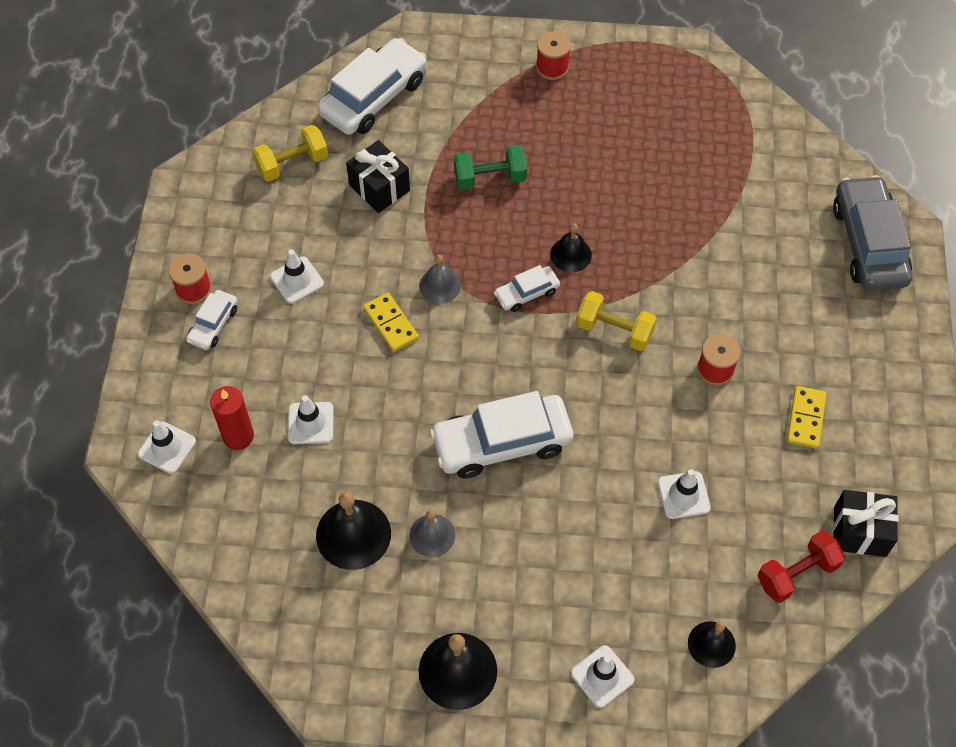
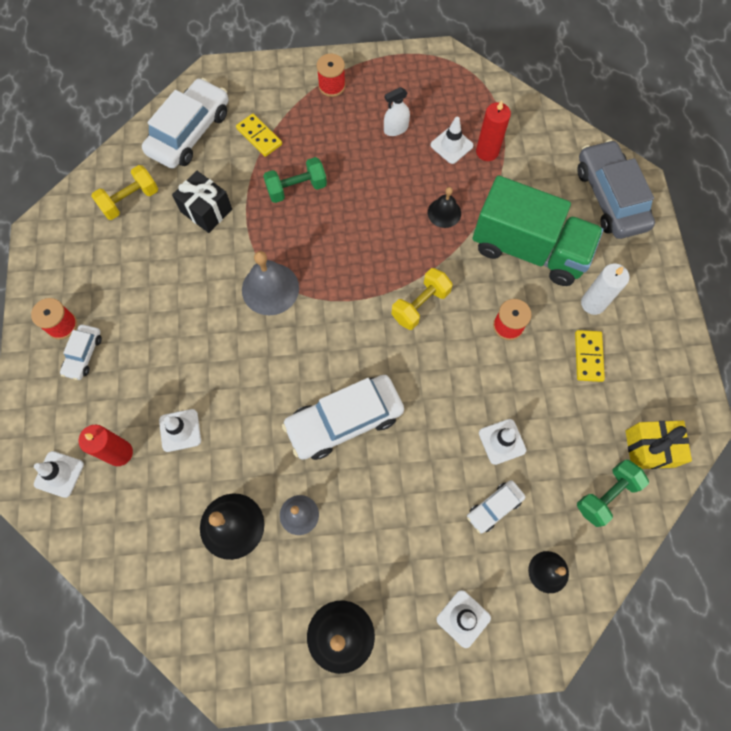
camera: 10 degrees left, 10 degrees up
(297, 280) = (149, 303): white traffic cone -> white traffic cone (451, 145)
(391, 324) = (234, 329): yellow domino -> yellow domino (259, 137)
(440, 285) = (270, 288): grey bell -> grey bell, size x1.63
(526, 293) = (343, 284): white car -> white car (494, 507)
(570, 254) = (373, 244): black bell -> black bell (444, 213)
(614, 330) = (420, 305): yellow dumbbell -> yellow dumbbell turned 60 degrees counterclockwise
(621, 127) = (396, 129): none -> white spray bottle
(727, 169) = (487, 152): none -> red candle
(757, 287) = (529, 249): none -> green truck
(796, 573) = (606, 495): red dumbbell -> green dumbbell
(823, 360) = (593, 303): none -> white candle
(859, 531) = (649, 448): black gift -> yellow gift

